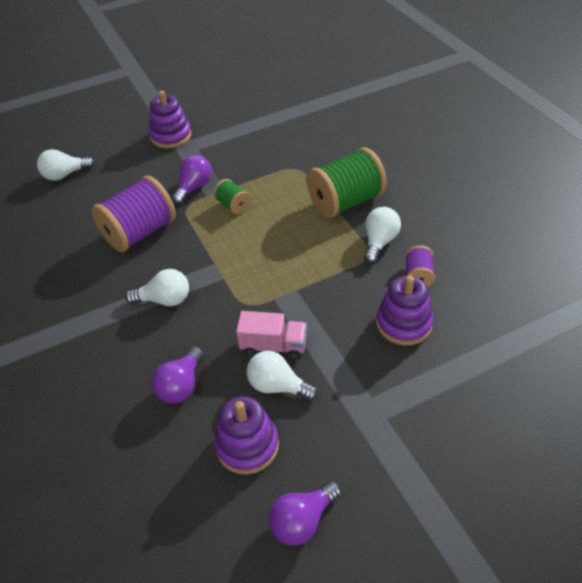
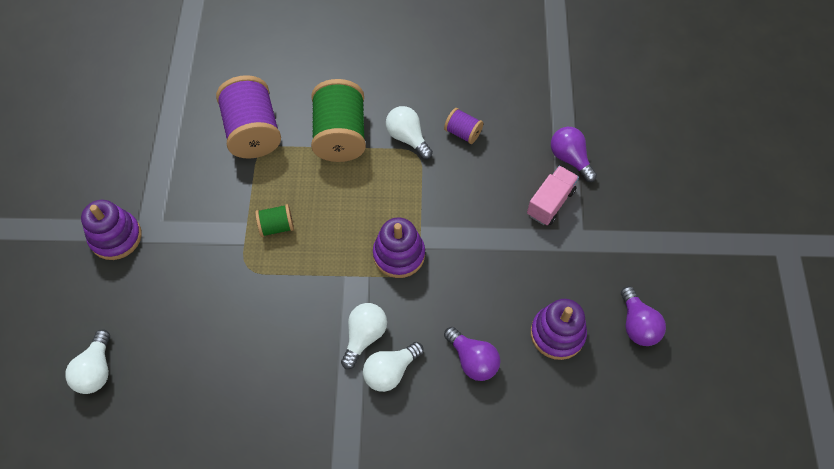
camera: 65 degrees left, 15 degrees up
(140, 232) = (254, 325): purple spool -> purple spool (253, 132)
(194, 187) = (222, 249): purple light bulb -> purple light bulb (570, 158)
(273, 346) = (472, 271): pink truck -> pink truck (550, 202)
(278, 386) = (514, 287): white light bulb -> white light bulb (390, 371)
(404, 323) = (504, 169): purple stacking toy -> purple stacking toy (399, 254)

